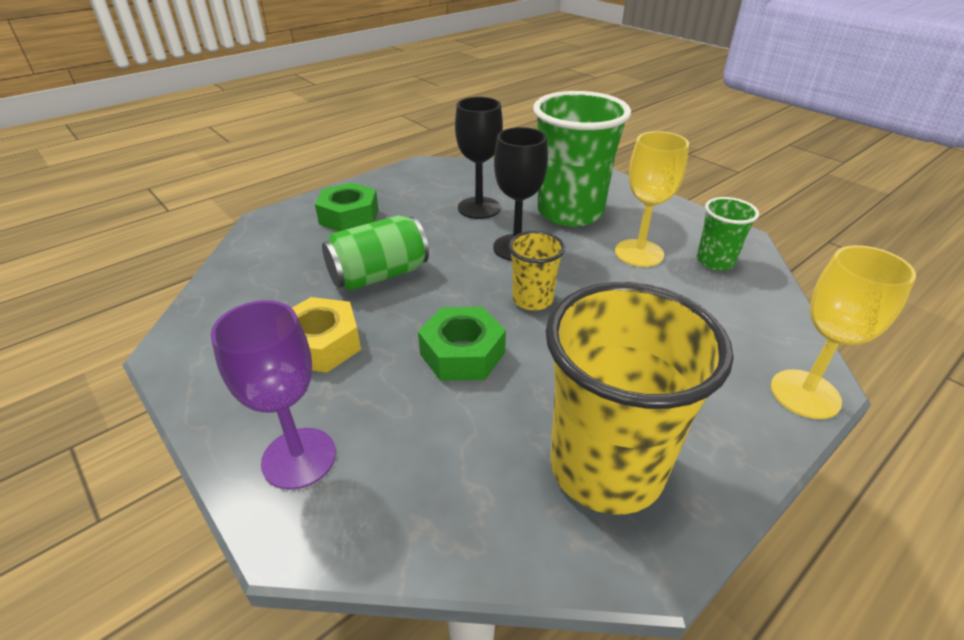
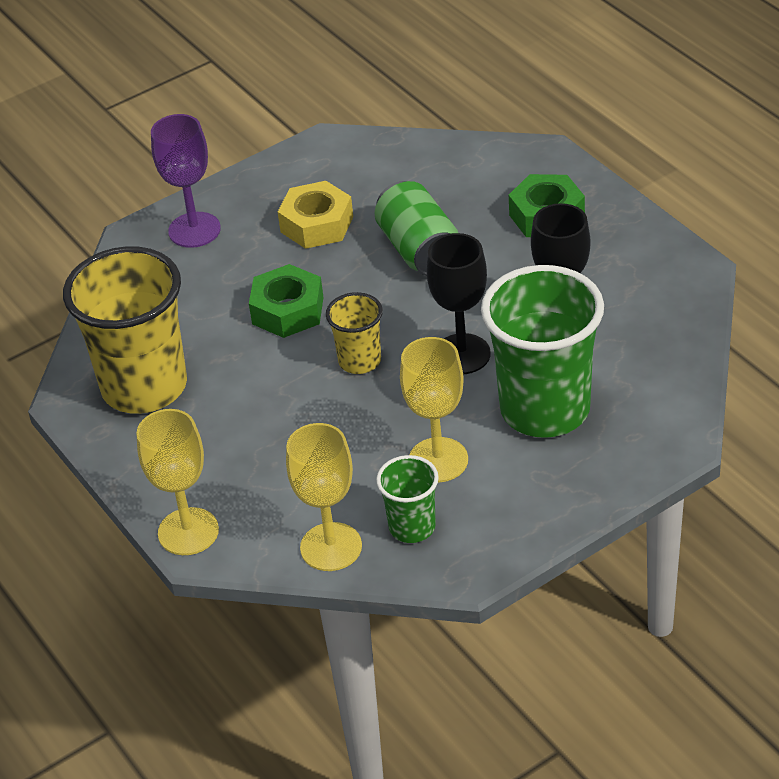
camera: 100 degrees right, 5 degrees up
(761, 299) = (331, 547): none -> yellow goblet

